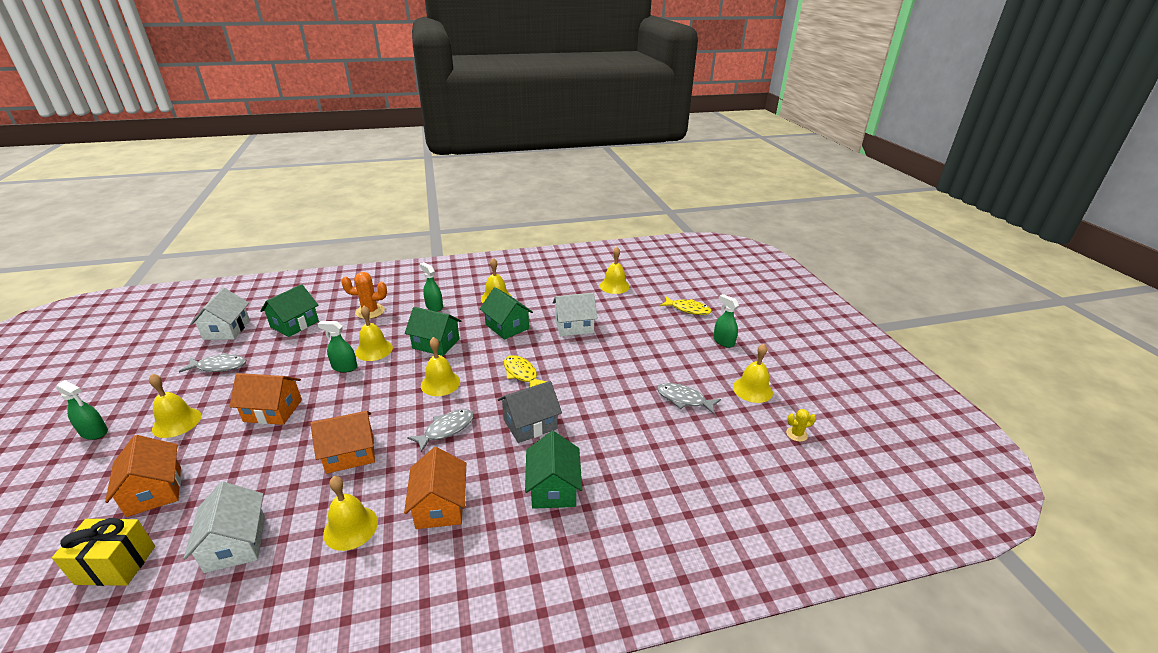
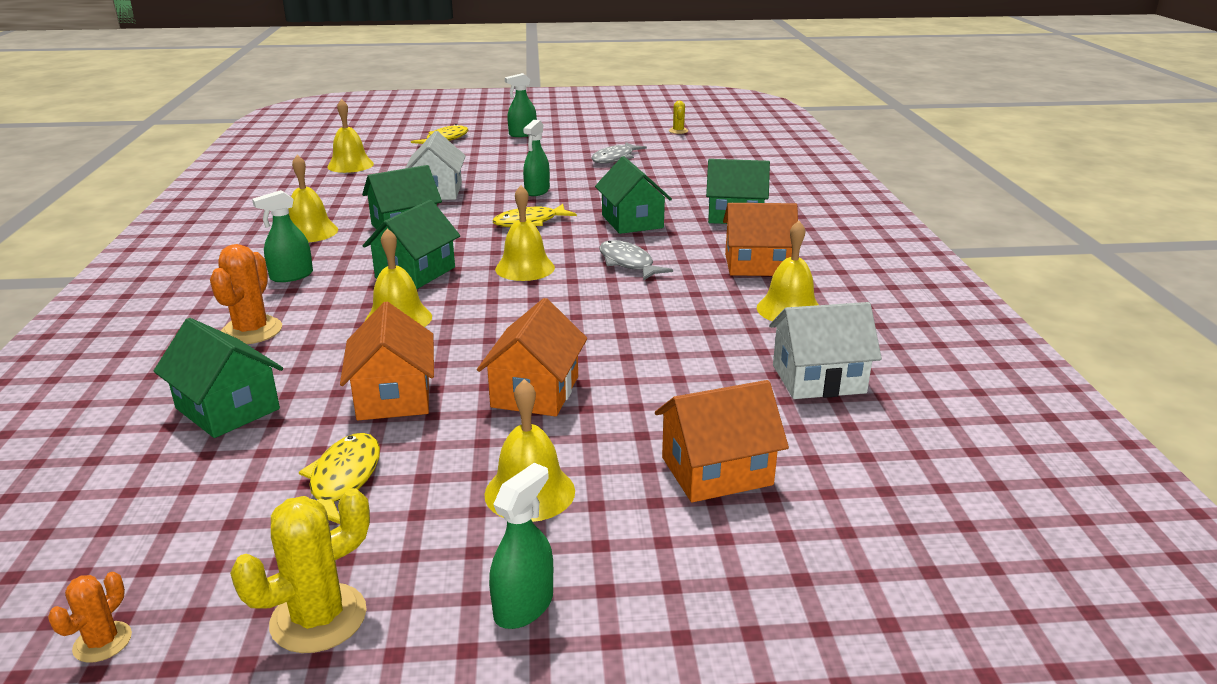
camera: 80 degrees left, 5 degrees down
(116, 565) = (864, 468): yellow gift -> none
(127, 381) = (318, 618): none -> yellow cactus
(148, 341) = (102, 642): none -> orange cactus
(219, 366) = (343, 480): grey fish -> yellow fish
(227, 330) = (166, 502): white house -> none
(344, 367) = (437, 340): green spray bottle -> green spray bottle (537, 191)
(350, 454) = (660, 319): orange house -> orange house (394, 396)
(530, 424) = (632, 221): grey house -> green house
(752, 389) = (610, 135): yellow bell -> none

